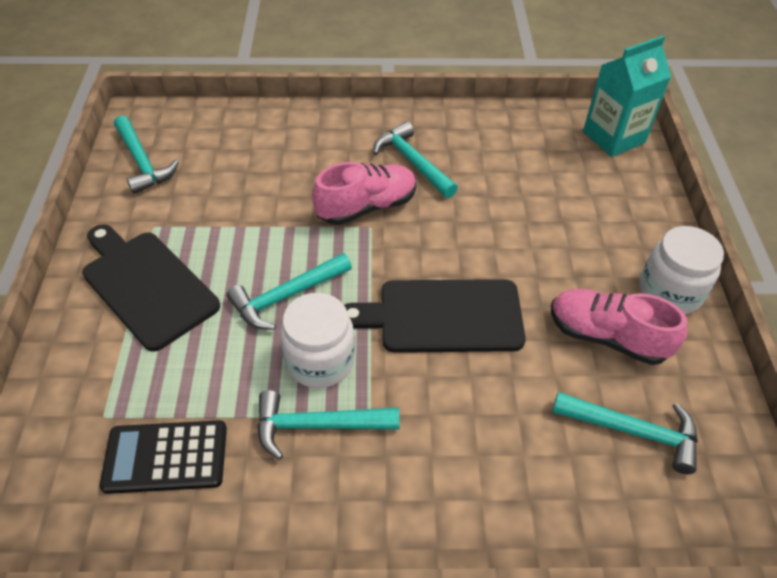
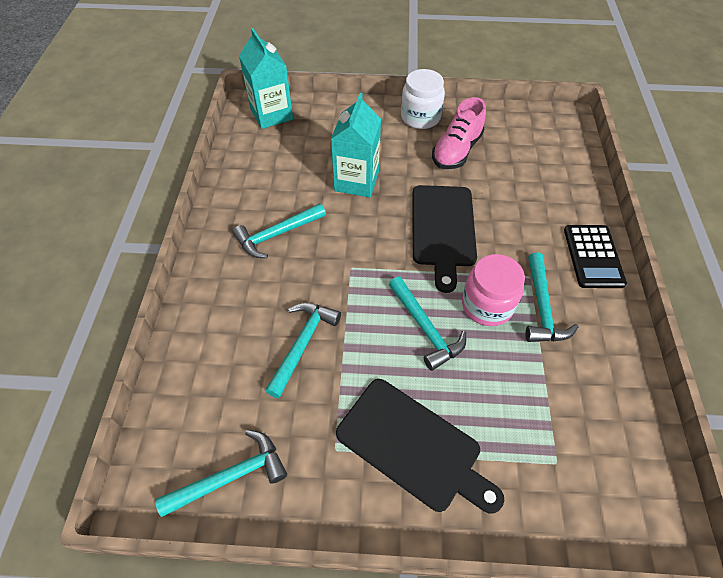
camera: 85 degrees left, 5 degrees up
(147, 285) = (413, 446): black cutting board -> black cutting board turned 105 degrees counterclockwise
(166, 457) = (584, 408): black calculator -> black calculator (593, 256)
(320, 360) = (487, 305): white jar -> pink jar
(367, 207) = (327, 269): pink shoe -> none
(513, 225) = (356, 181): none -> turquoise carton
(633, 431) = (522, 152): turquoise hammer -> turquoise hammer (302, 344)

